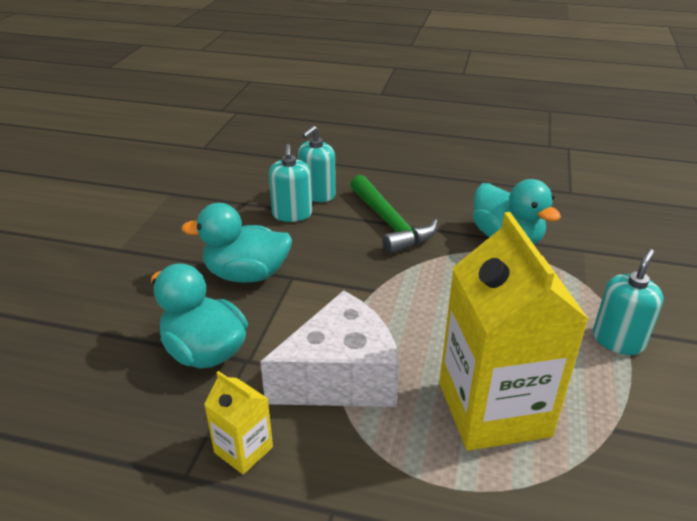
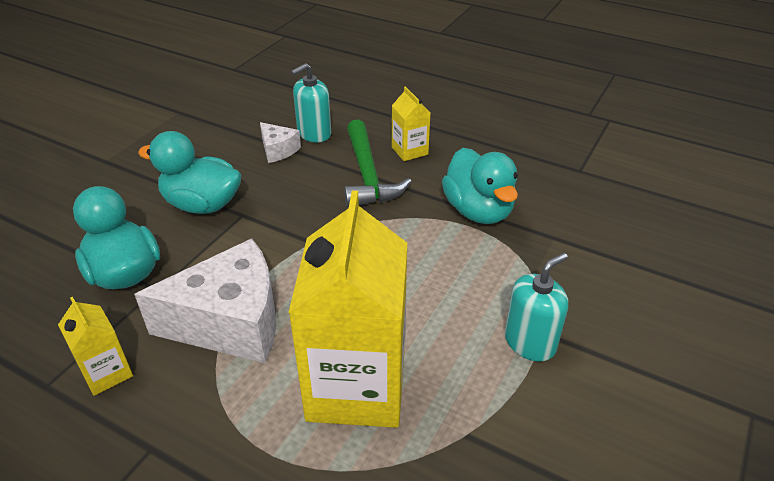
camera: 15 degrees right, 5 degrees up
(292, 214) = (278, 150): turquoise soap dispenser -> white cheese
(415, 197) = (409, 151): none -> yellow carton

